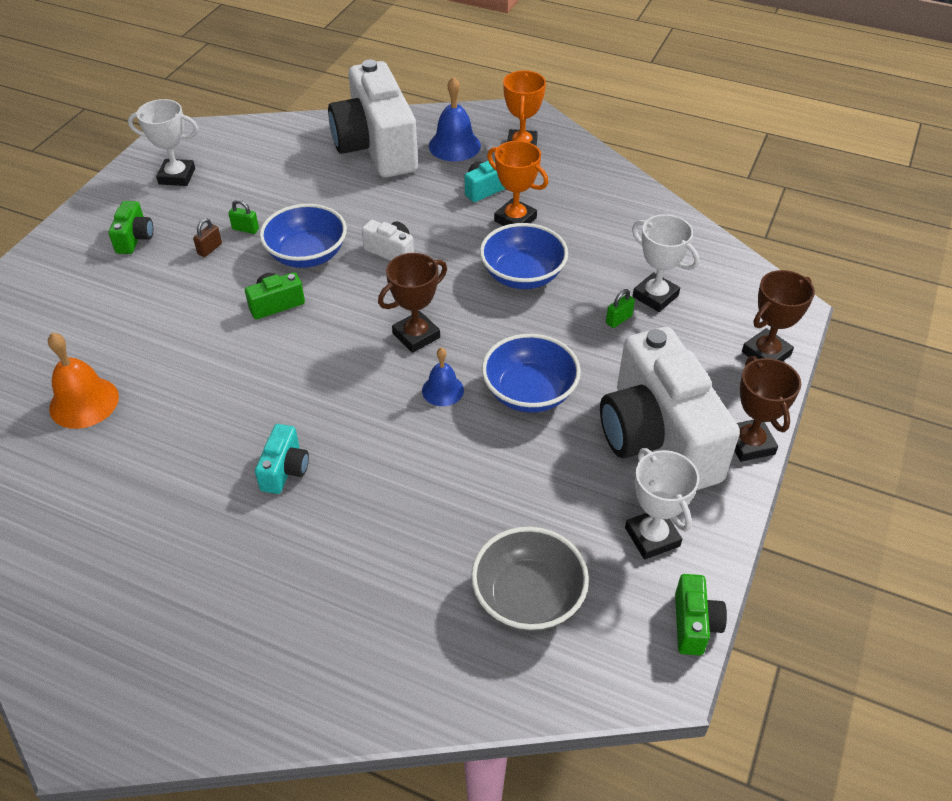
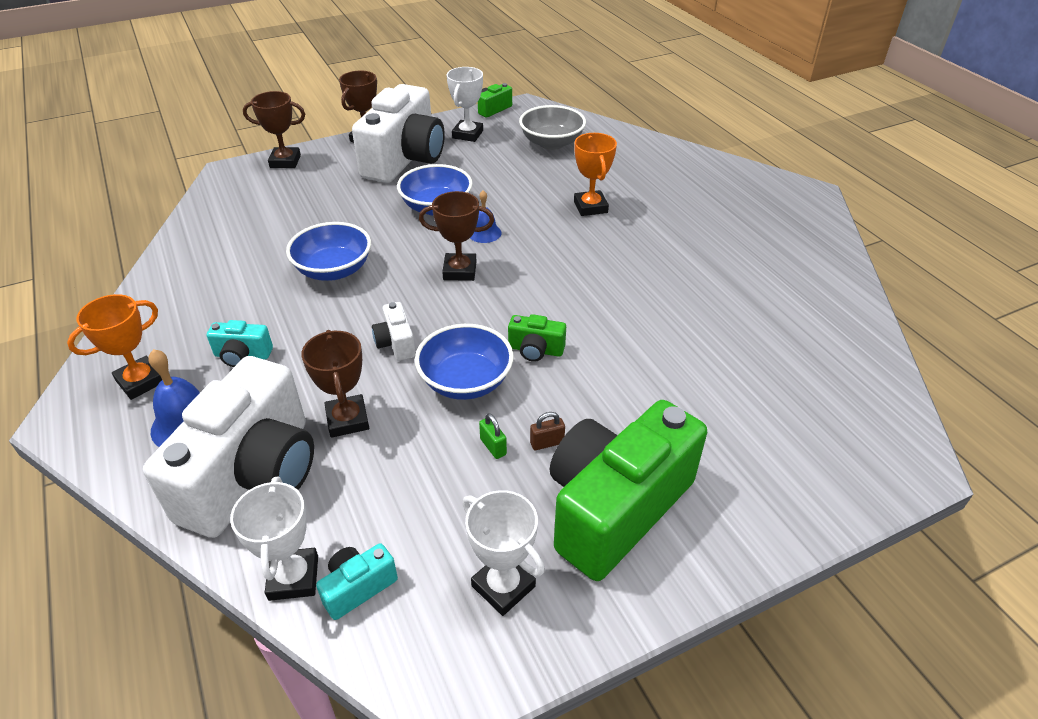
camera: 140 degrees left, 5 degrees down
(84, 402) = (747, 351): orange bell -> none
(135, 238) = (615, 508): green camera -> green camera, size x2.43
(285, 470) = (626, 241): turquoise camera -> turquoise camera (358, 587)
(360, 195) = (347, 420): none -> brown trophy
(515, 219) = (268, 313): orange trophy -> orange trophy (590, 207)
(618, 320) = (325, 214): green padlock -> none
(655, 296) = (281, 214): white trophy -> white trophy (293, 577)

